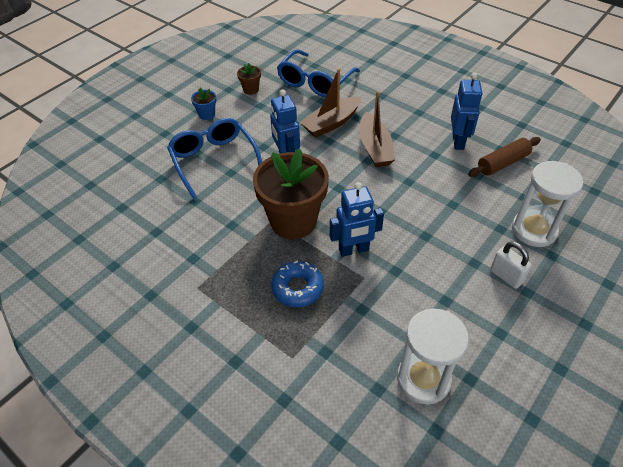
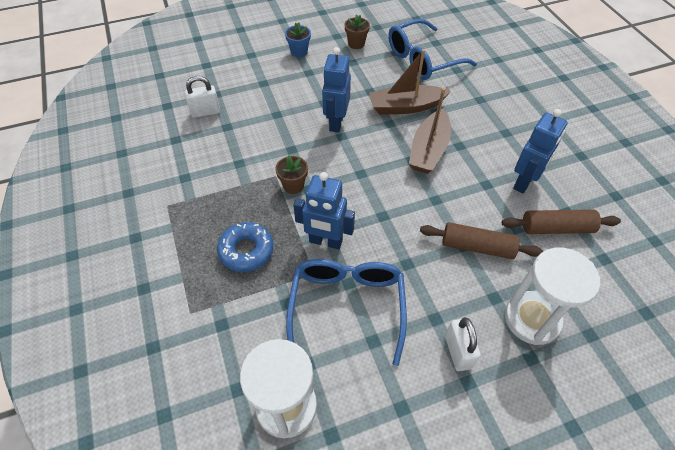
camera: 30 degrees right, 5 degrees up
(164, 197) = (205, 112): none -> white padlock
(214, 160) = (271, 97): blue glasses -> blue glasses (347, 306)
(293, 221) = (293, 186): brown flower pot -> brown flower pot, size x0.42
(463, 200) = (477, 247): none -> brown rolling pin

